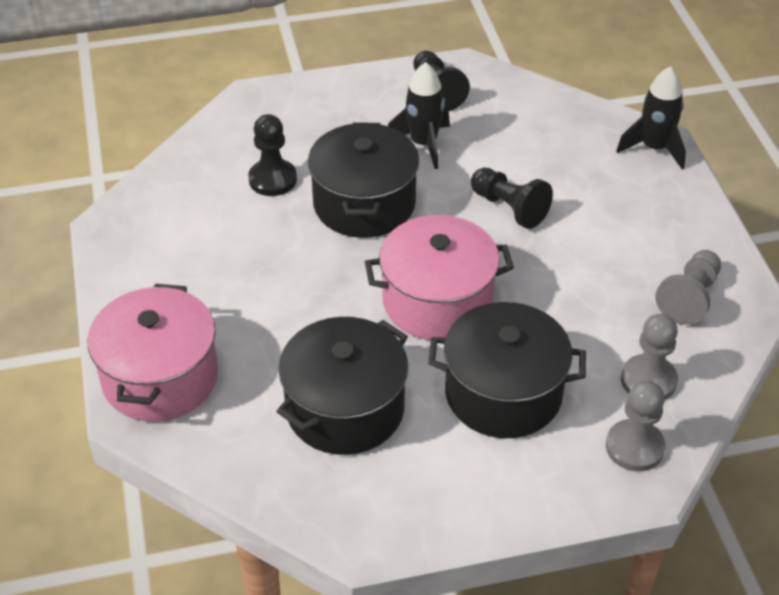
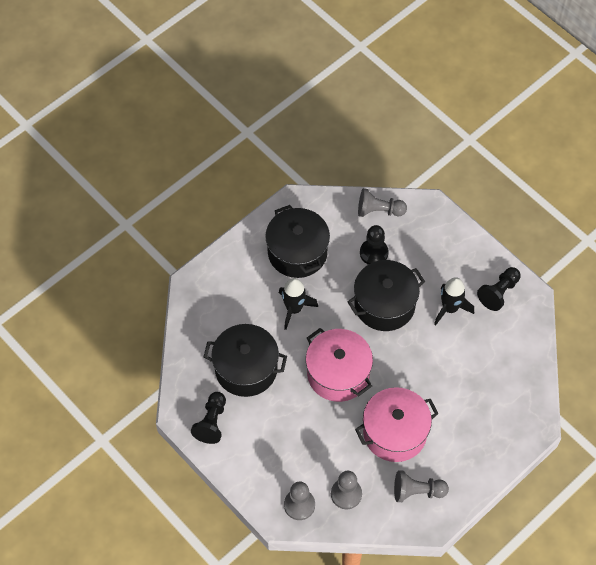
camera: 60 degrees right, 15 degrees up
(160, 377) = (217, 283): pink pot -> pink pot (395, 433)
(211, 146) = (379, 211): none -> grey pawn
(503, 393) = (297, 432): black pot -> black pot (297, 252)
(509, 208) = (428, 375): black pawn -> black pawn (211, 422)
(654, 148) = (528, 426): black rocket -> black rocket (294, 309)

